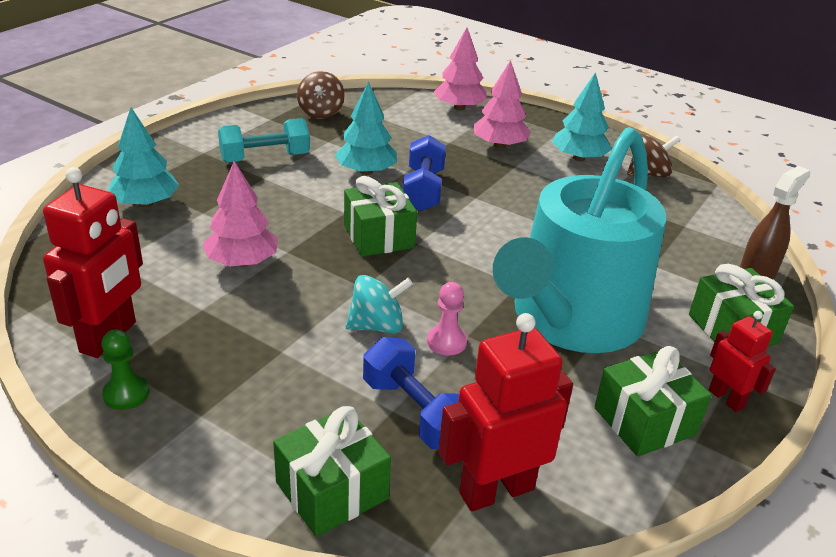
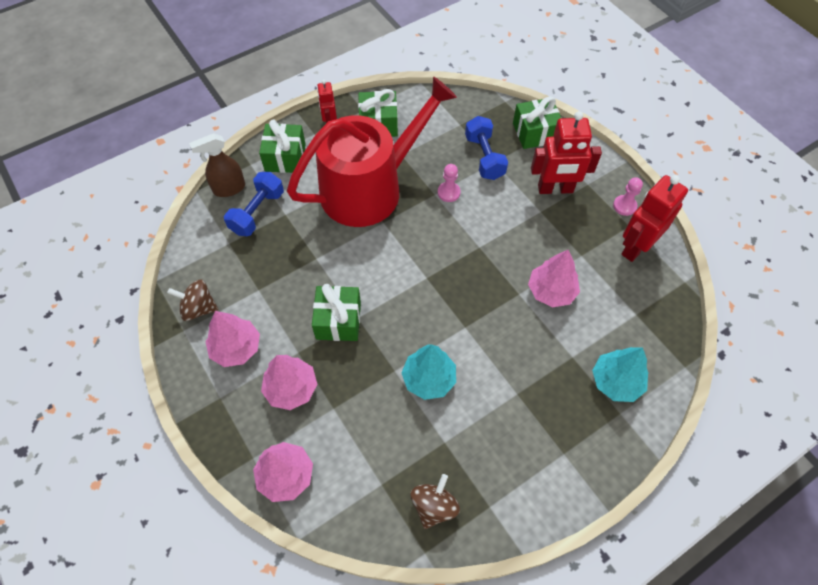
camera: 155 degrees left, 25 degrees up
(126, 394) = (624, 206): green pawn -> pink pawn
(265, 158) = (510, 426): turquoise dumbbell -> none
(377, 326) = (482, 214): turquoise spinning top -> none
(378, 236) = (451, 291): green gift -> green gift (338, 320)
(423, 190) = (393, 338): blue dumbbell -> blue dumbbell (257, 212)
(496, 490) = (466, 114): red robot -> red robot (555, 189)
(571, 319) = (370, 188): turquoise watering can -> red watering can
(579, 158) = (236, 348): turquoise tree -> pink tree

